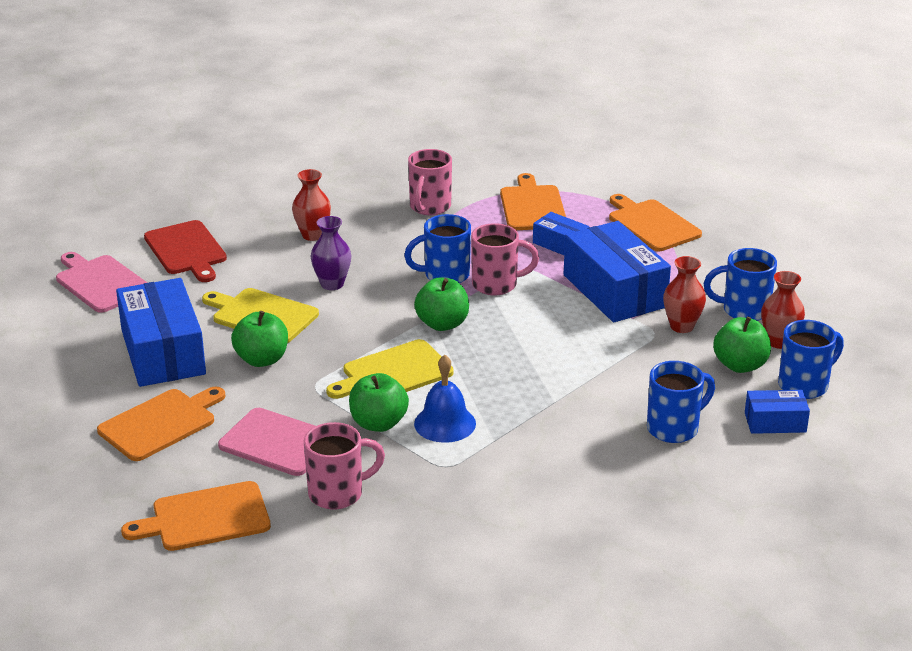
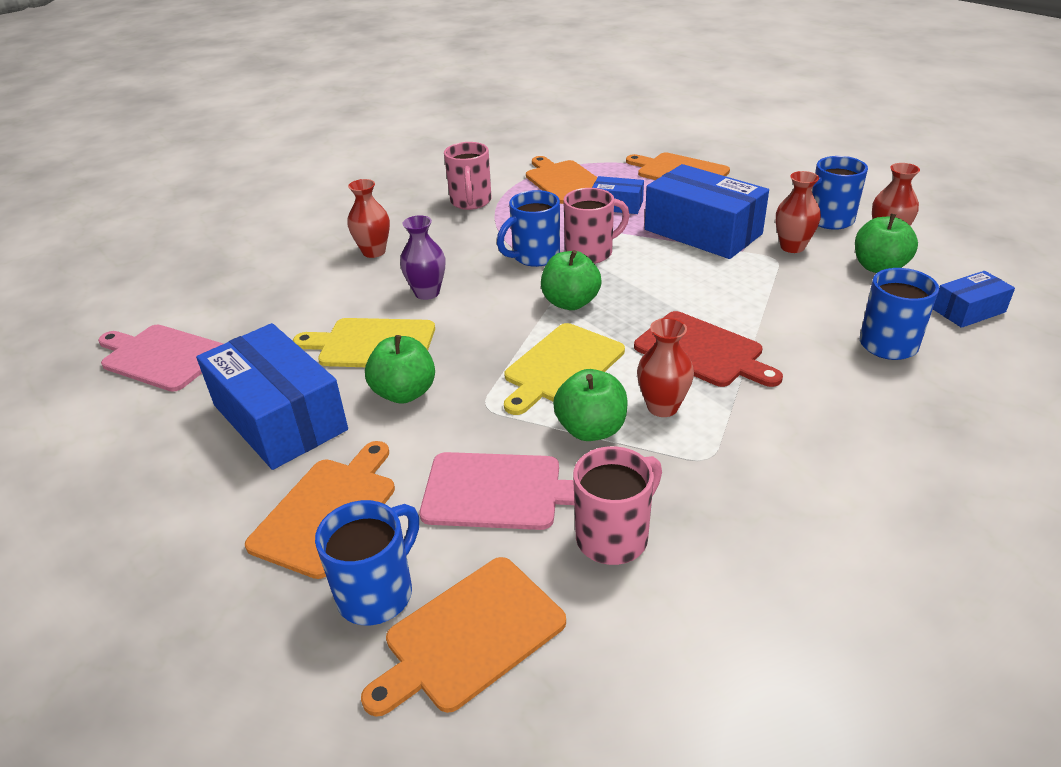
camera: 20 degrees left, 5 degrees up
(186, 250) = (246, 298): red cutting board -> red cutting board (702, 351)
(445, 423) = (662, 407): blue bell -> red vase
(805, 385) = (952, 270): blue mug -> blue mug (378, 593)

